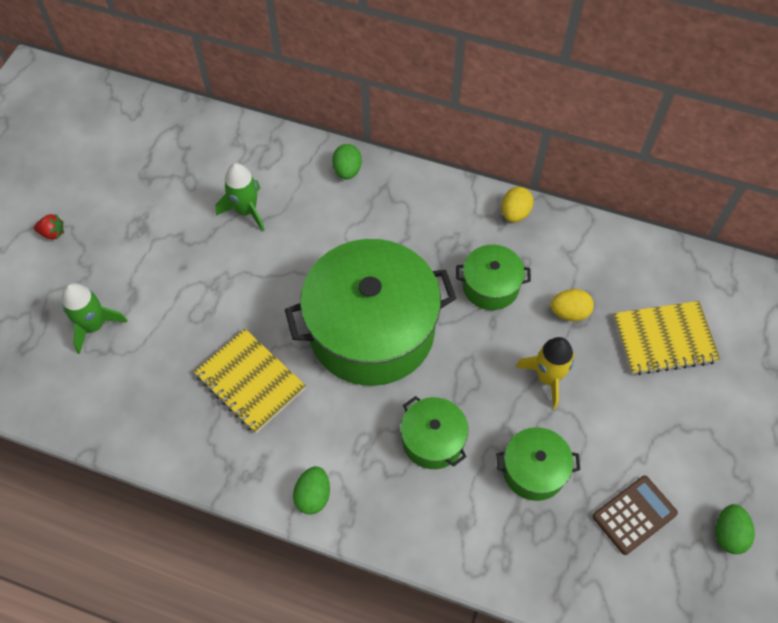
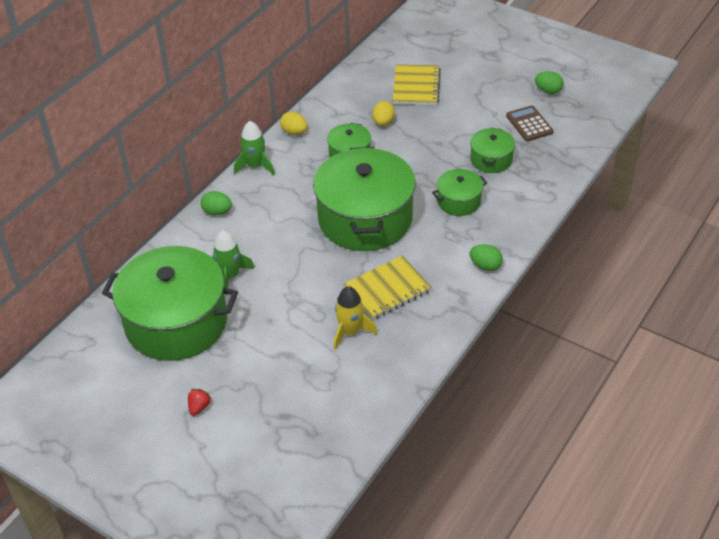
camera: 75 degrees left, 15 degrees down
(94, 326) = (306, 382): green rocket -> green rocket (255, 166)
(169, 180) = (176, 322): none -> green pot
(547, 377) = (428, 141): yellow rocket -> yellow rocket (350, 332)

